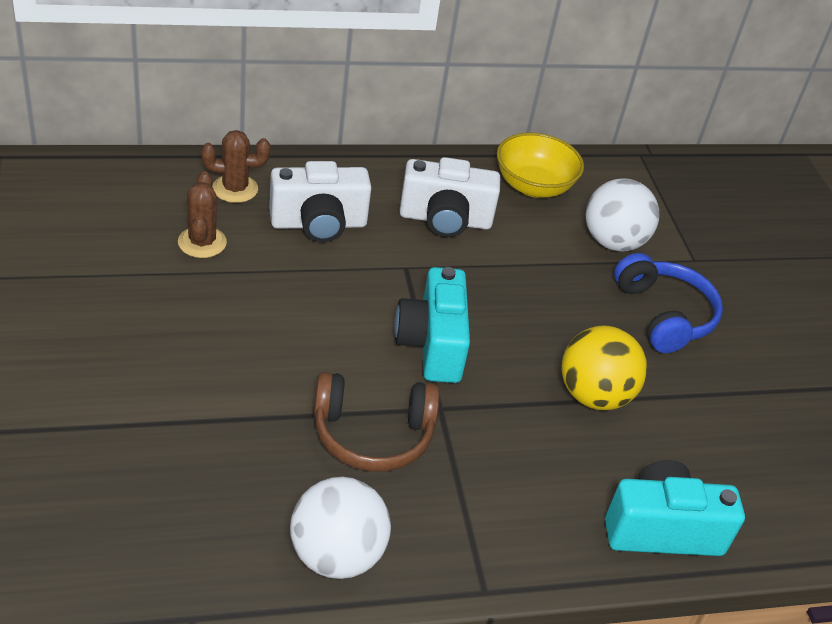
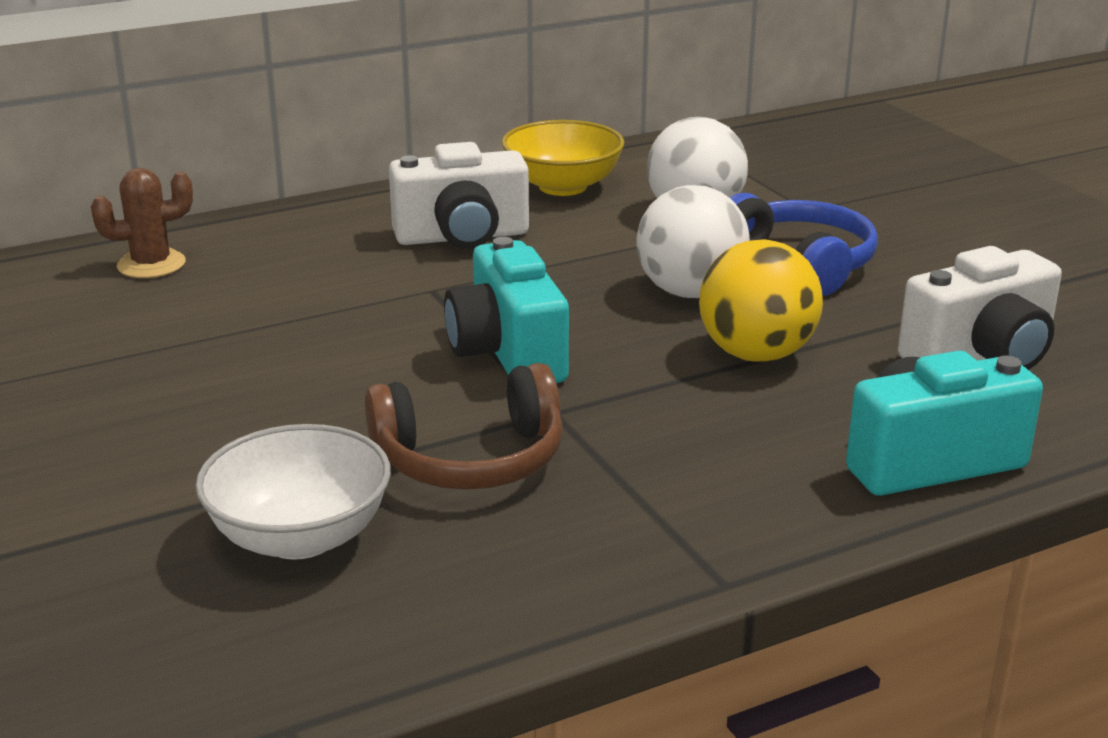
camera: 10 degrees left, 15 degrees down
(202, 242) = (125, 324): brown cactus -> none
(247, 468) = (300, 537): none -> white bowl
(318, 224) = (288, 274): white camera -> white camera (981, 357)
(336, 555) = (483, 598): white ball -> white ball (690, 292)

